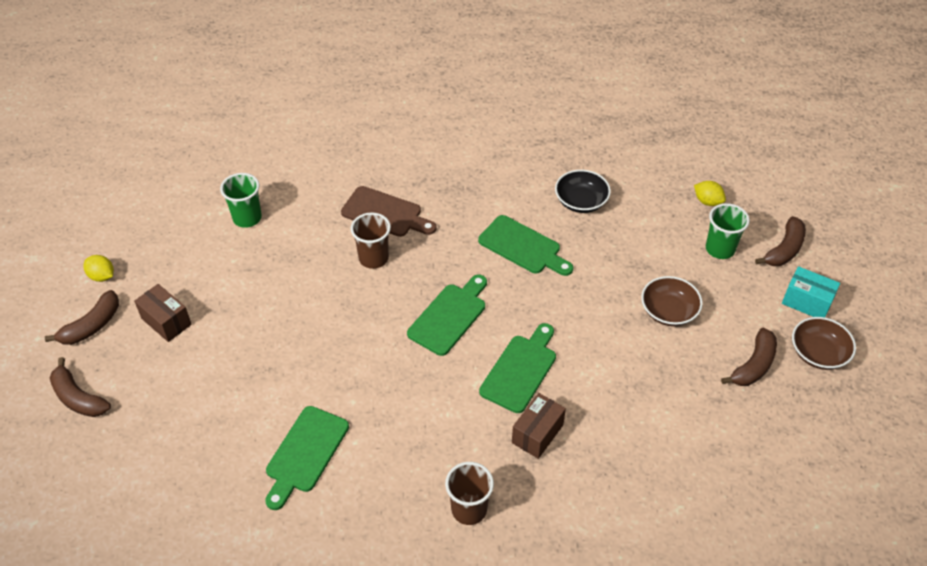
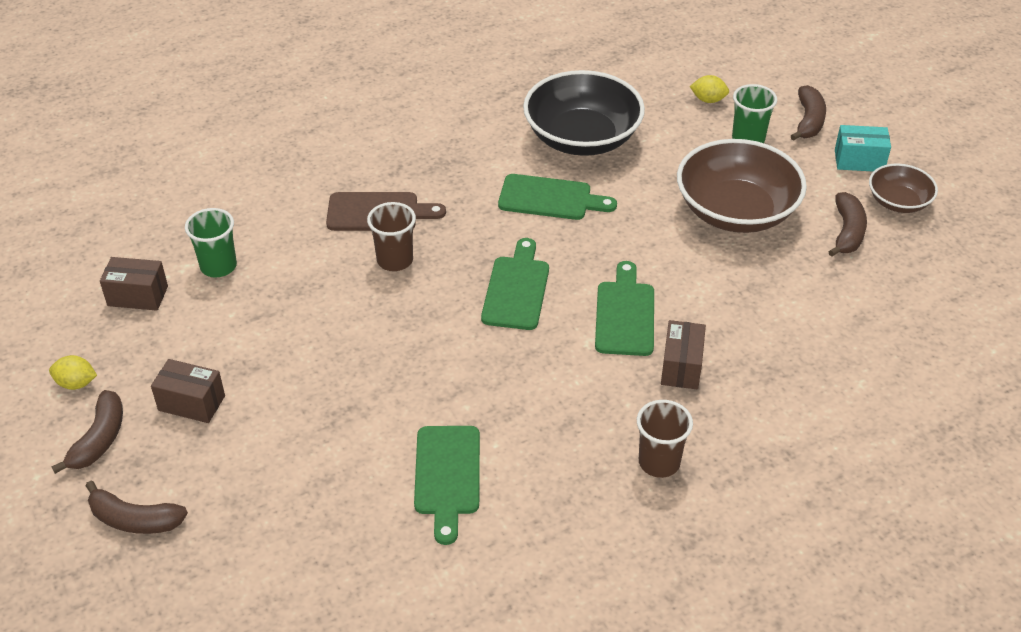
camera: 25 degrees left, 5 degrees down
(180, 222) = (138, 296): none -> brown box
(581, 201) = (582, 138): black bowl -> black bowl, size x1.87
(668, 311) = (736, 211): brown bowl -> brown bowl, size x1.87

